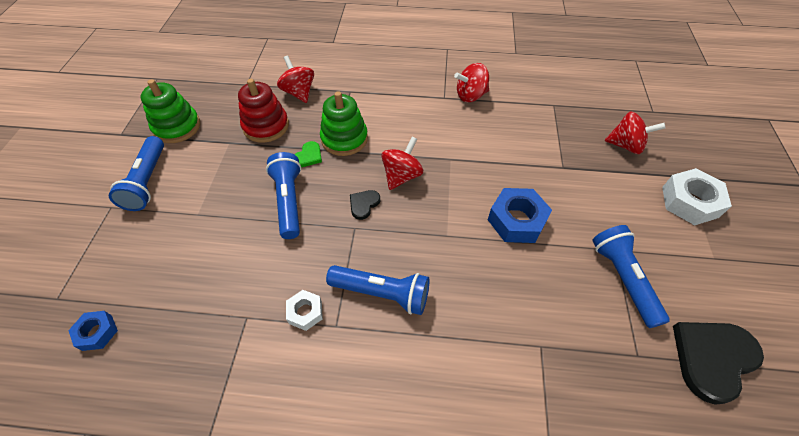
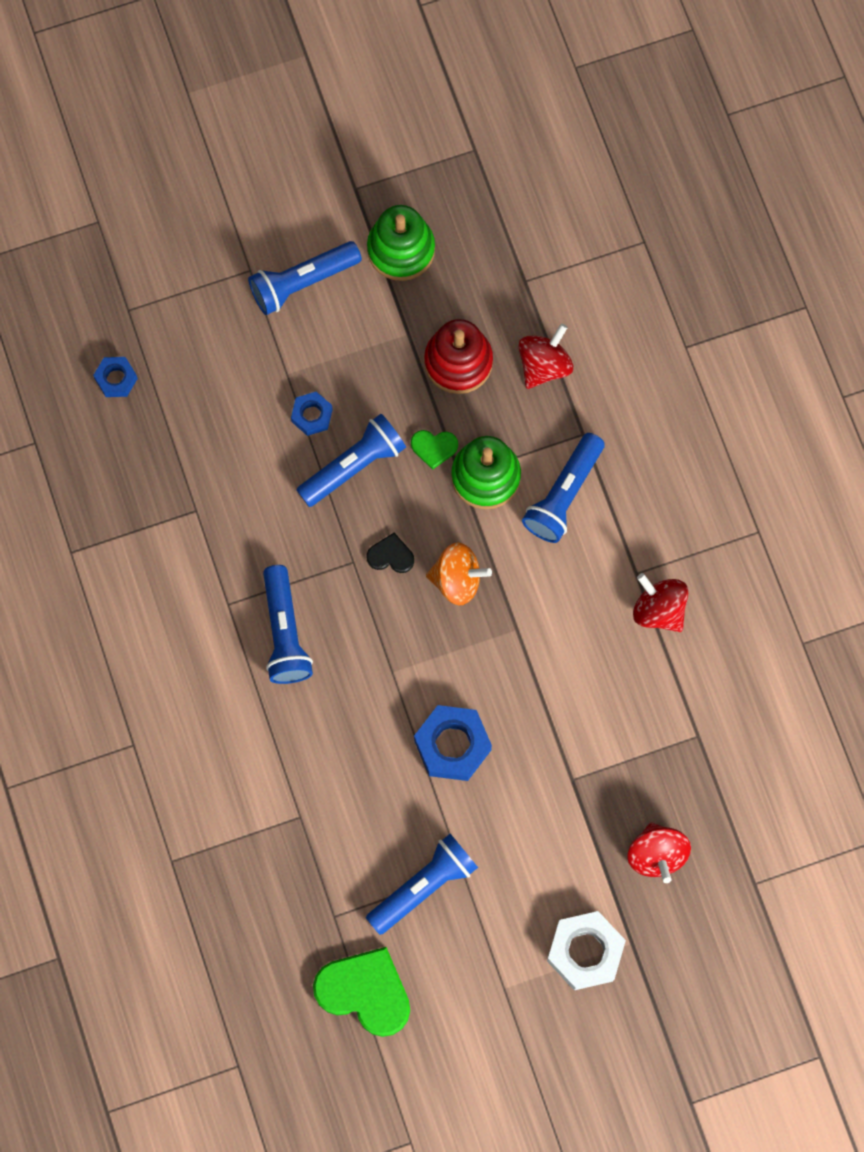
camera: 65 degrees right, 20 degrees up
(237, 211) = (312, 415): none -> blue nut
(305, 312) = (228, 565): white nut -> none
(379, 110) = (563, 495): none -> blue flashlight
(402, 176) = (457, 580): red spinning top -> orange spinning top
(712, 358) = (365, 992): black heart -> green heart

